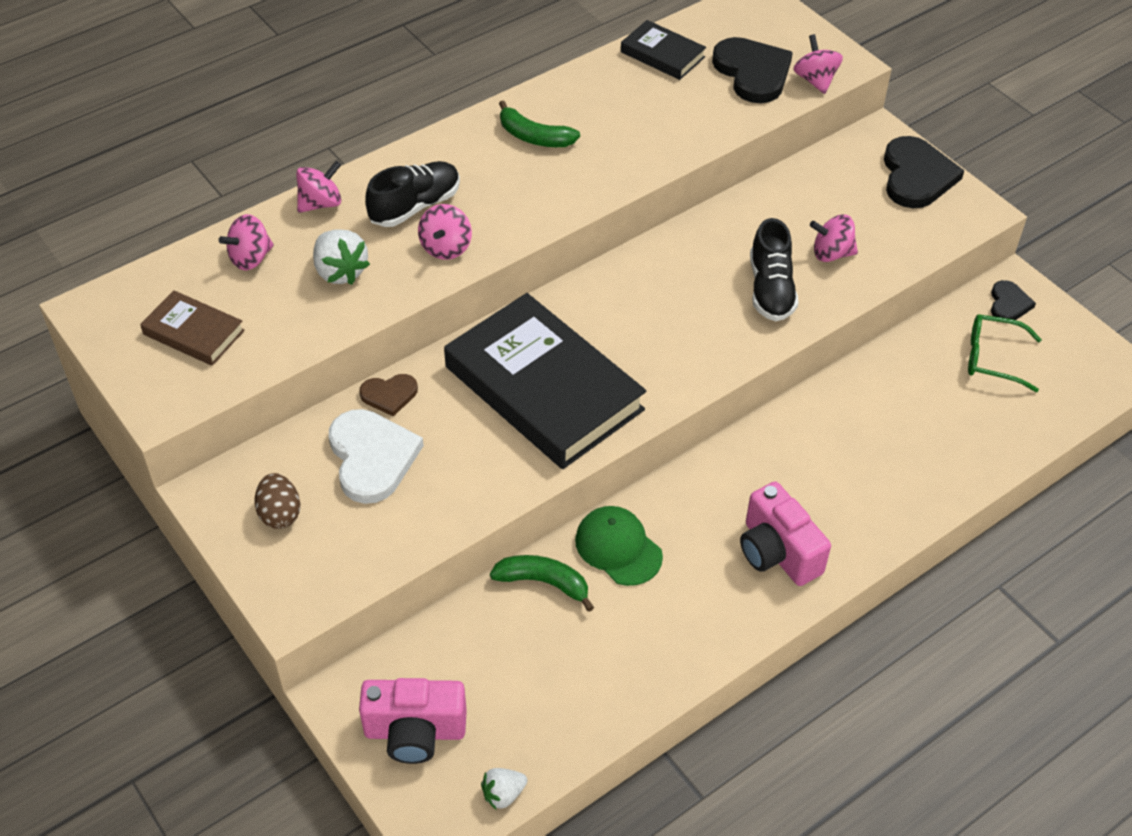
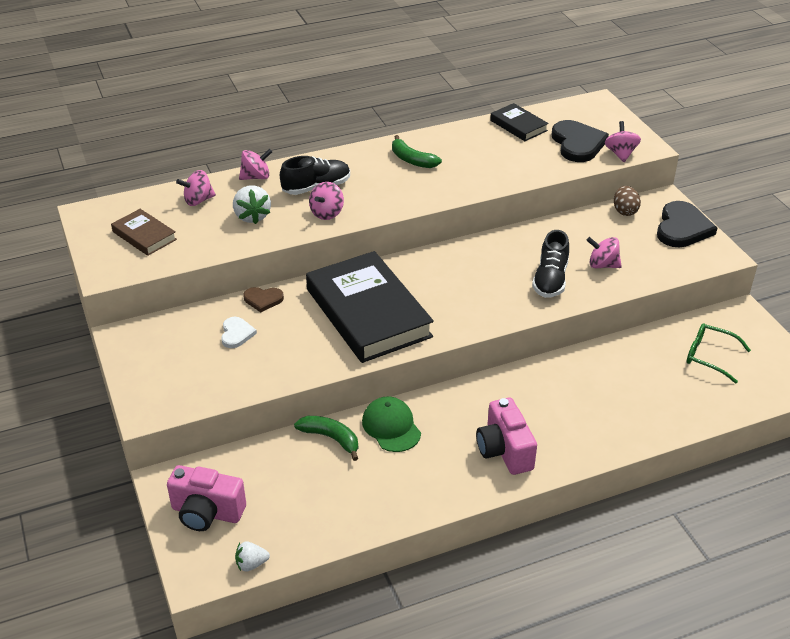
camera: 15 degrees right, 10 degrees down
(280, 514) = (163, 356): brown egg -> brown egg (624, 211)
(372, 457) = (236, 334): white heart -> white heart, size x0.54
(1008, 304) = (733, 324): black heart -> none

